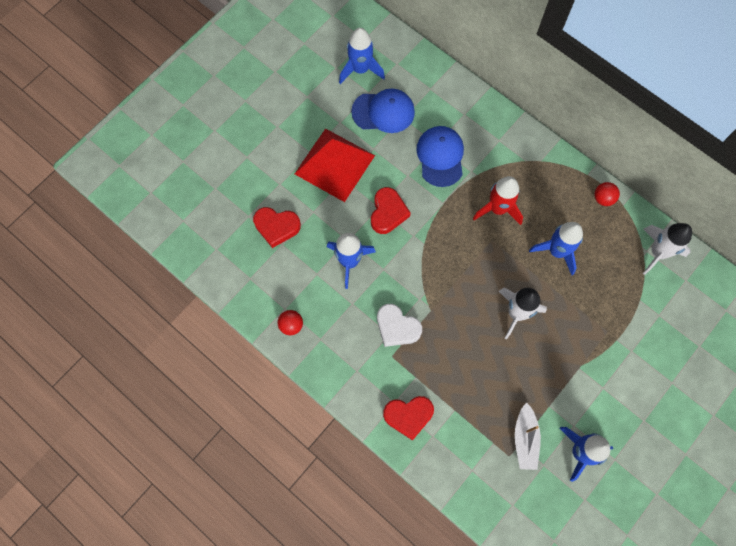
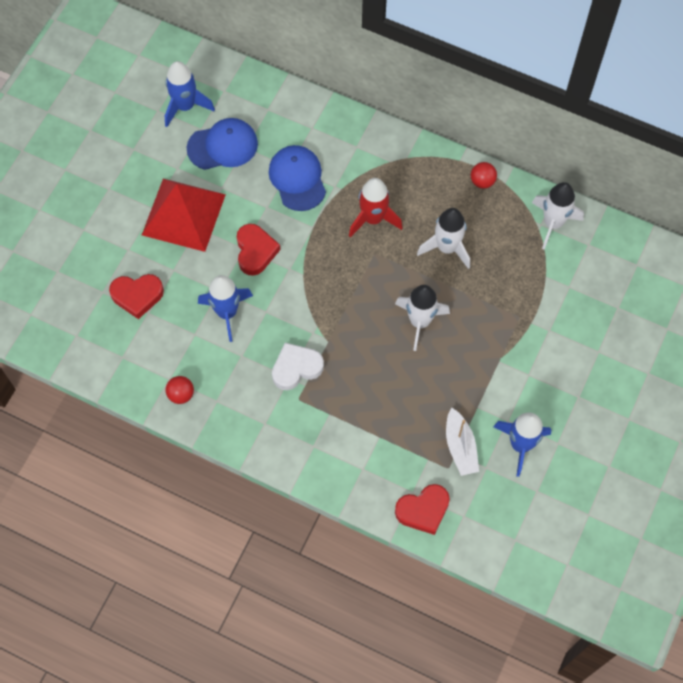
camera: 15 degrees left, 5 degrees down
(397, 327) = (296, 368): white heart -> white heart turned 135 degrees clockwise
(408, 416) = (332, 455): red heart -> red heart (423, 510)
(557, 251) = (447, 248): blue rocket -> white rocket

